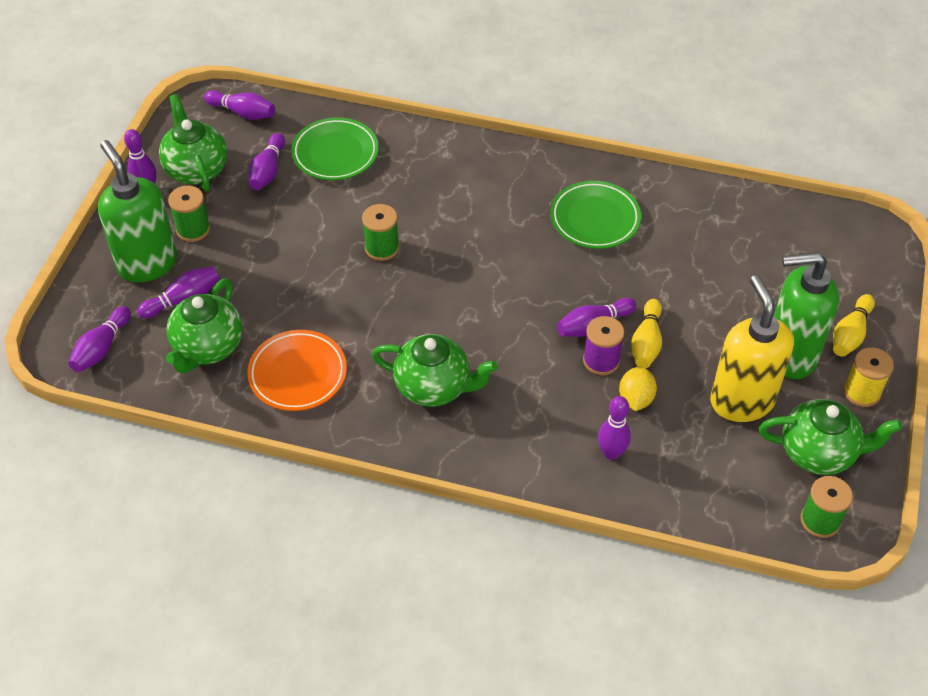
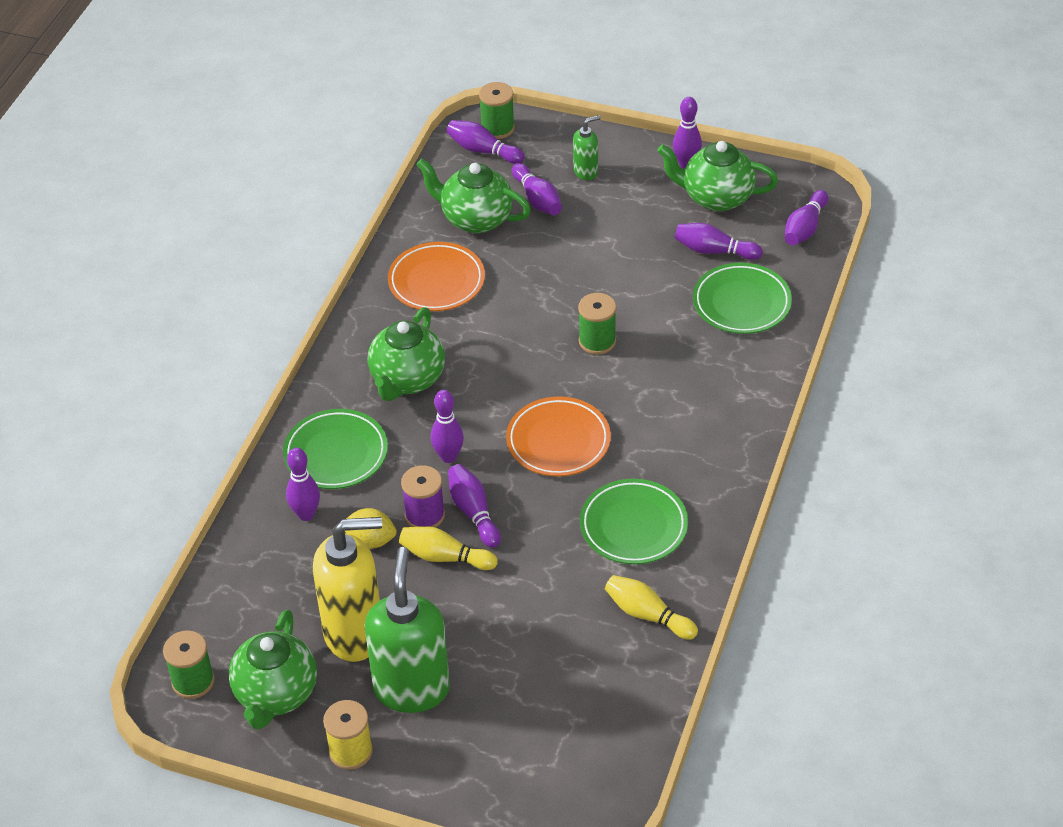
camera: 95 degrees right, 5 degrees down
(147, 263) = (586, 172): green soap dispenser -> green soap dispenser, size x0.47
(193, 229) = (630, 200): green spool -> green spool (497, 128)
(196, 169) = (716, 197): green teapot -> green teapot turned 150 degrees counterclockwise
(505, 270) = (558, 441): none -> orange plate
(530, 348) = (448, 457): none -> purple bowling pin
(533, 436) = (336, 453): none -> green plate
(850, 334) = (436, 755): yellow bowling pin -> yellow bowling pin (647, 615)

